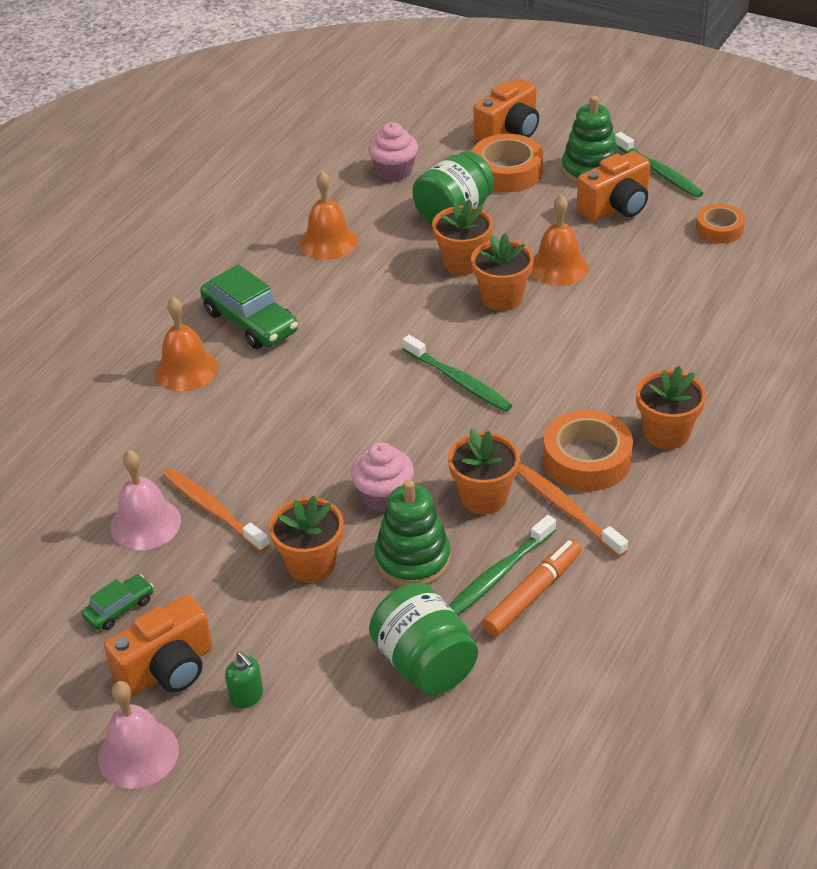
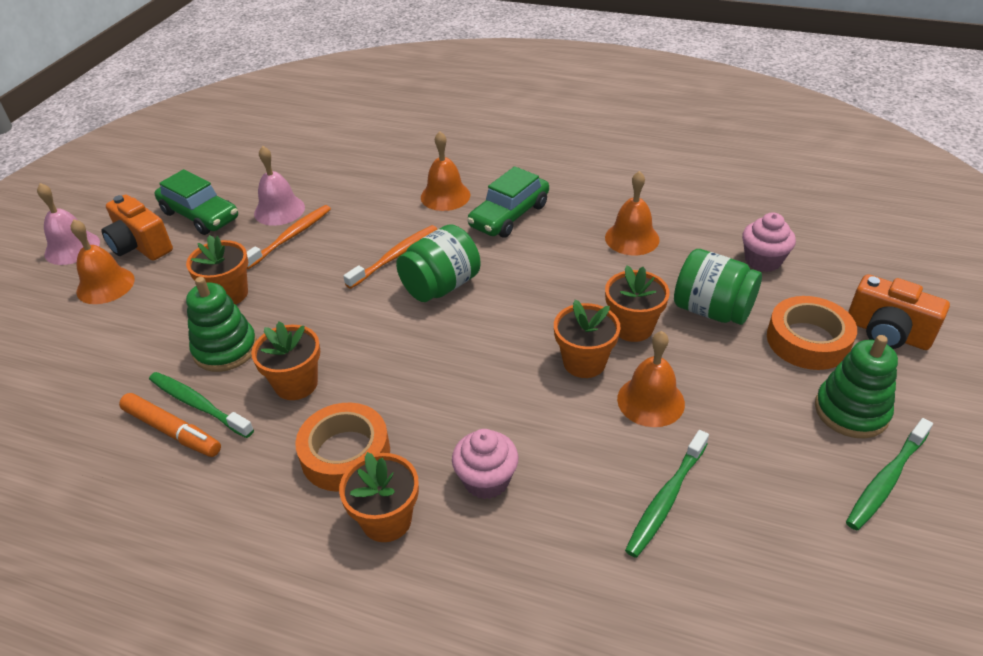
camera: 80 degrees right, 0 degrees up
(119, 609) = (200, 215): green car -> green car, size x1.89
(247, 696) = (105, 285): green soap dispenser -> orange bell
(384, 496) = (300, 322): pink cupcake -> pink cupcake (486, 480)
(425, 663) = (111, 372): green jar -> green jar (441, 286)
(458, 380) = (452, 347): green toothbrush -> green toothbrush (666, 499)
(567, 510) = (275, 445): orange toothbrush -> orange toothbrush (394, 257)
(616, 207) = (787, 442): orange camera -> none
(719, 229) = (790, 555): orange tape -> none

